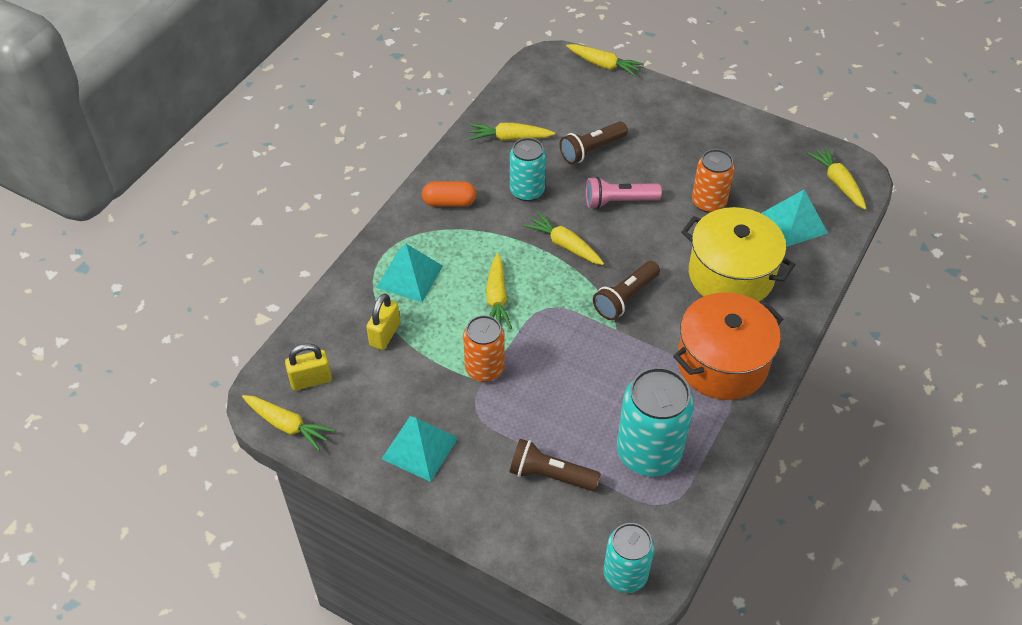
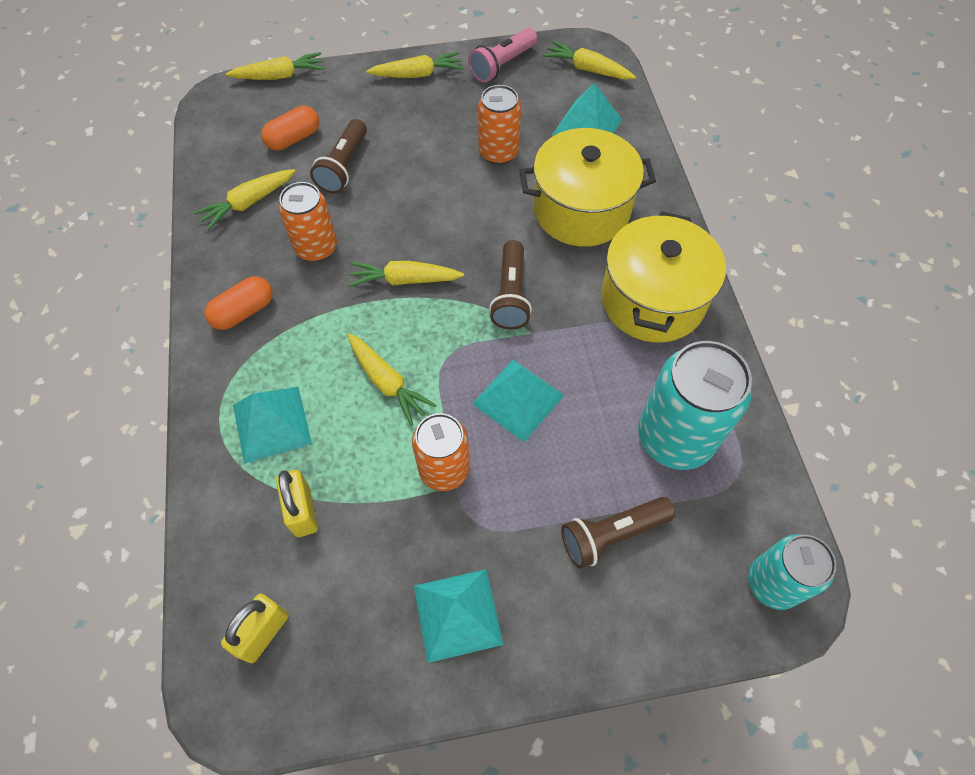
camera: 40 degrees left, 10 degrees up
(287, 425) = (283, 713): yellow carrot -> yellow carrot (417, 74)
(527, 191) = (316, 247): turquoise can -> orange can
(568, 361) = (518, 399): none -> turquoise pyramid
(575, 113) = (294, 138): none -> orange capsule
(618, 201) = (416, 202): pink flashlight -> pink flashlight (502, 65)
(722, 363) = (652, 300): orange pot -> yellow pot

